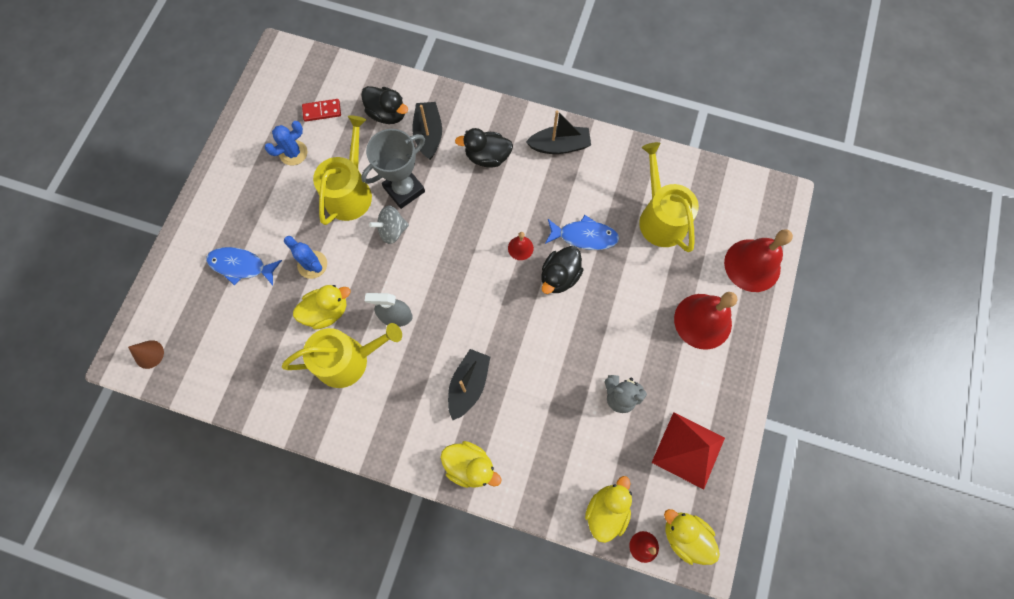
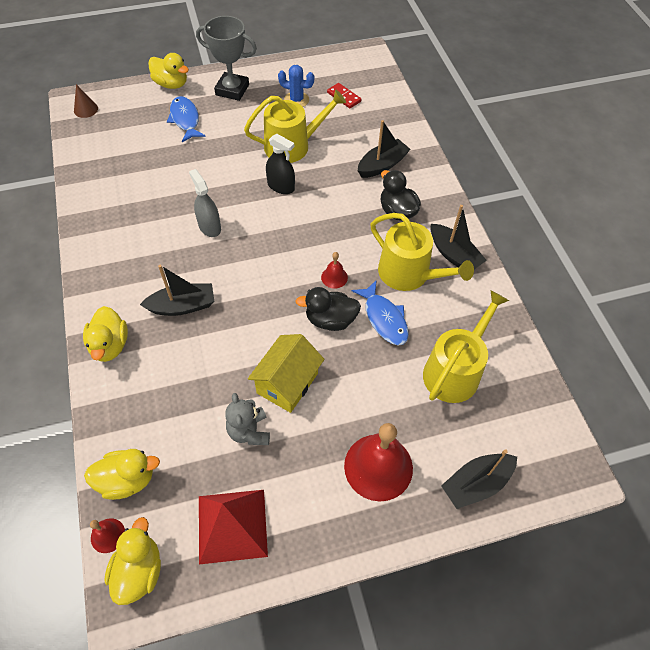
camera: 55 degrees right, 15 degrees down
(312, 264) = (216, 156): blue cactus -> none
(327, 311) = (184, 183): yellow duck -> yellow duck (171, 84)
(349, 360) = (153, 217): yellow watering can -> yellow watering can (409, 274)
(387, 114) = (376, 133): black duck -> none
(392, 230) = (281, 186): grey spinning top -> black spray bottle
(404, 189) = (321, 175): grey trophy -> grey trophy (232, 90)
(596, 343) = (287, 383): none -> yellow house
(752, 265) = (476, 484): red bell -> black boat

